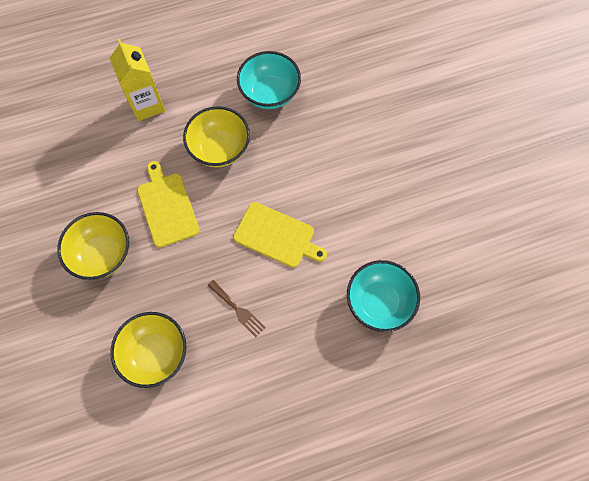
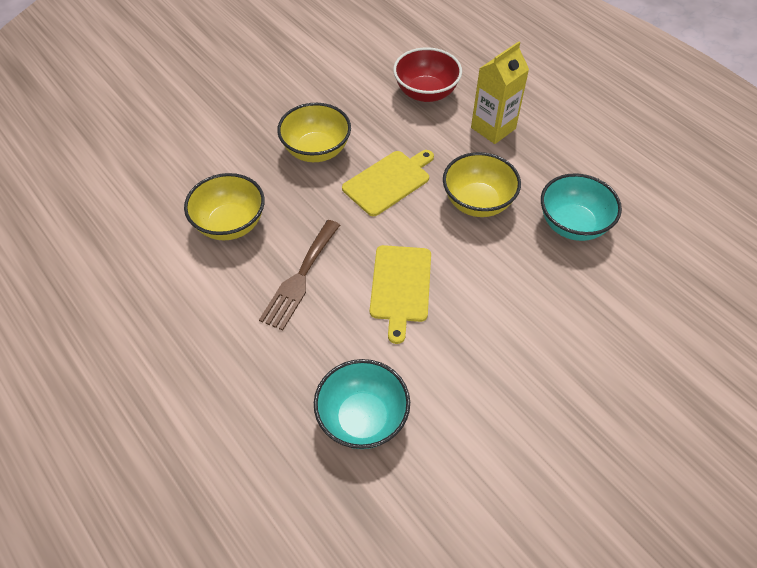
camera: 70 degrees right, 15 degrees down
(78, 139) = (426, 93): none -> red bowl
(238, 310) = (300, 278): brown fork -> brown fork, size x1.63

